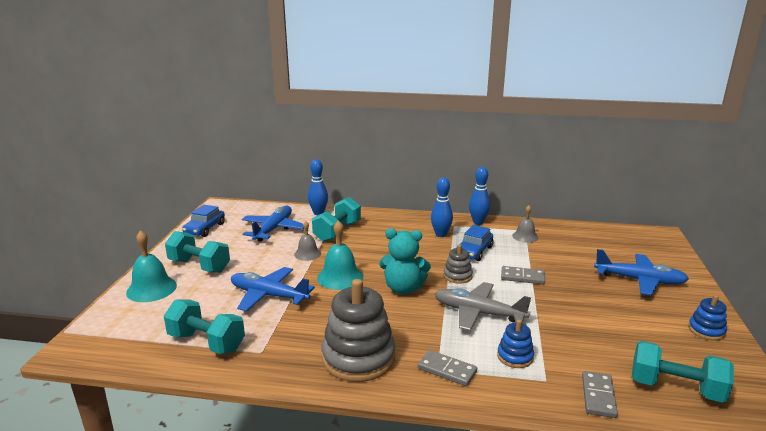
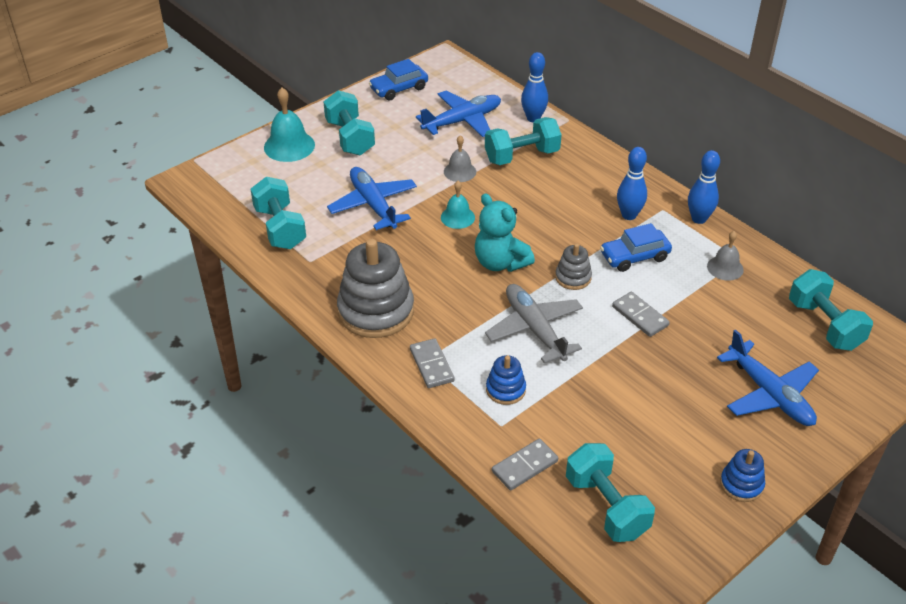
camera: 40 degrees right, 20 degrees up
(340, 277) = (457, 217): turquoise bell -> turquoise bell, size x0.63
(607, 239) = (824, 325): none -> turquoise dumbbell

